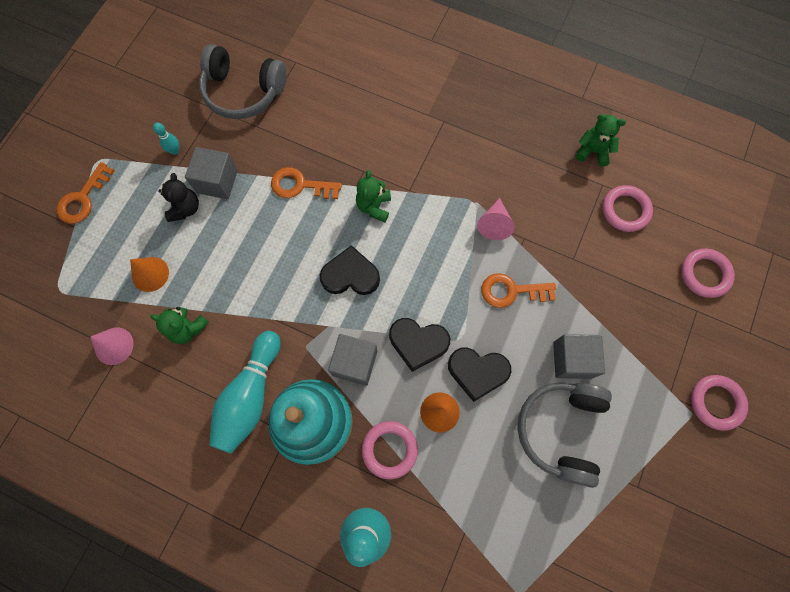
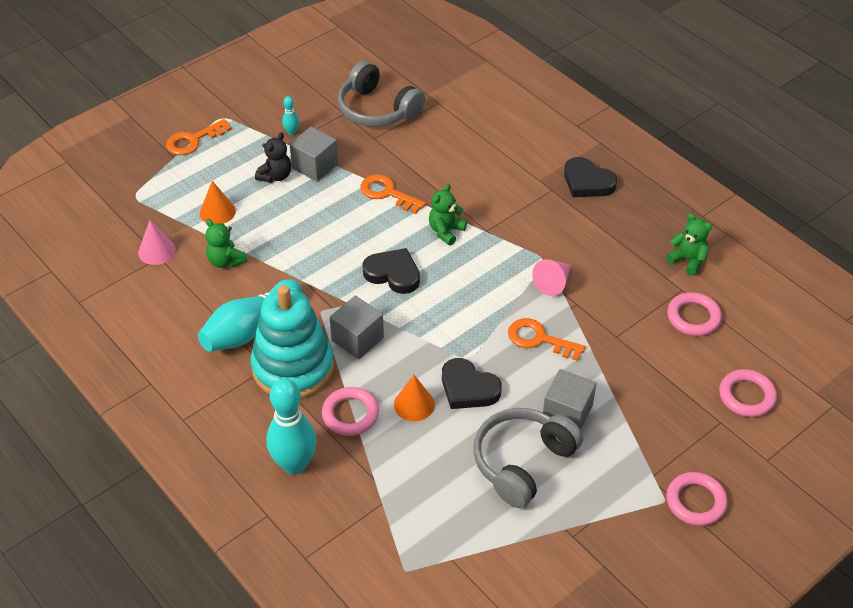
camera: 25 degrees right, 25 degrees down
(418, 343) = (425, 346): black heart -> black heart (587, 182)

